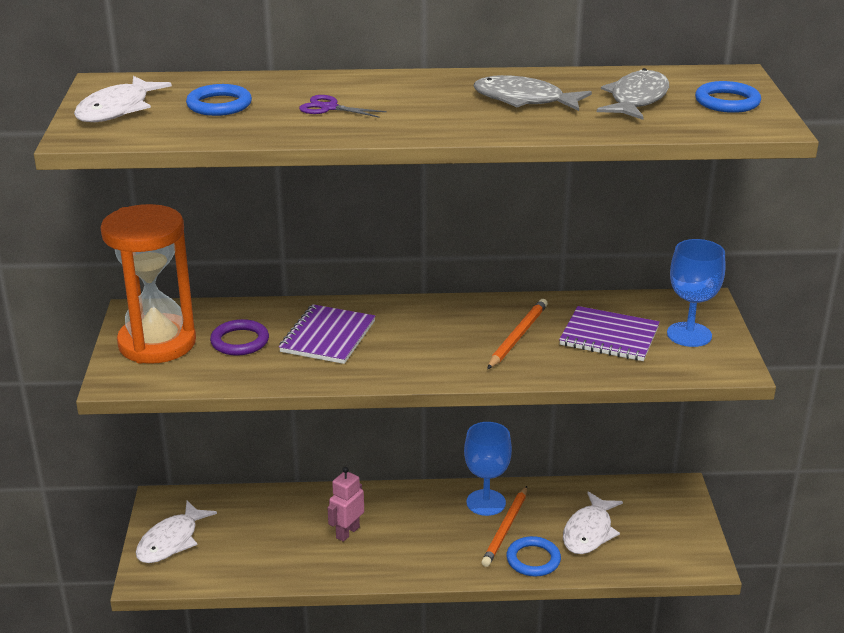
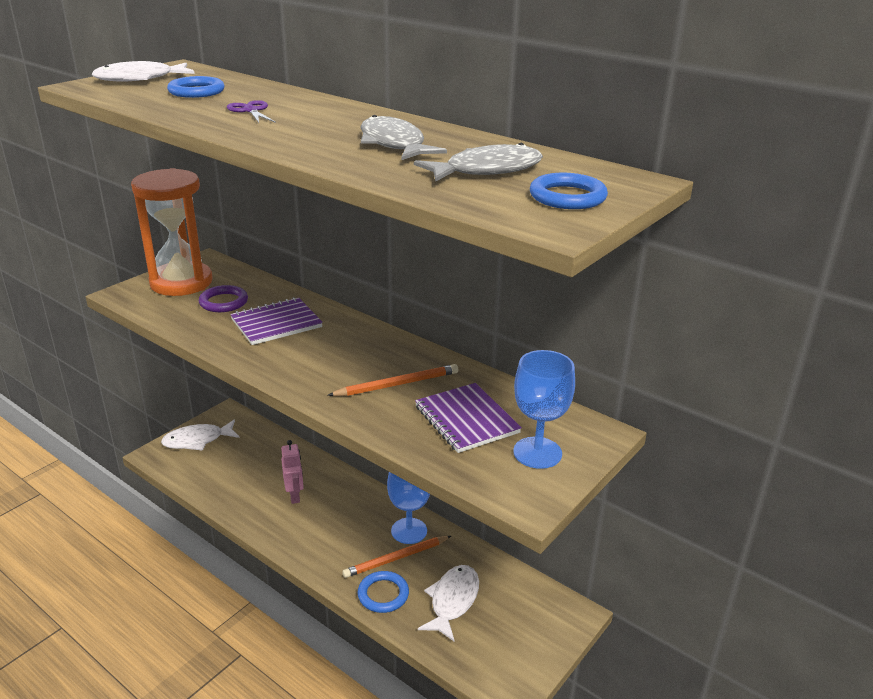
camera: 40 degrees right, 0 degrees up
(347, 532) = (295, 496): pink robot -> pink robot turned 90 degrees clockwise
(589, 532) = (452, 601): white fish -> white fish turned 135 degrees clockwise

